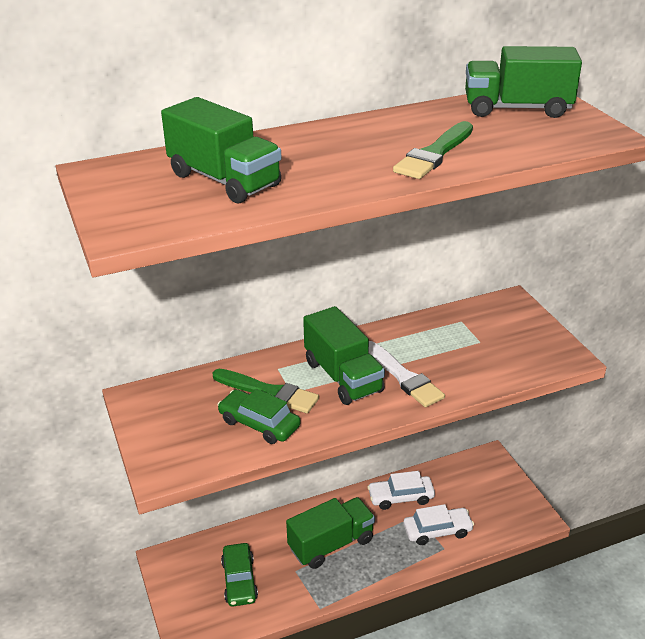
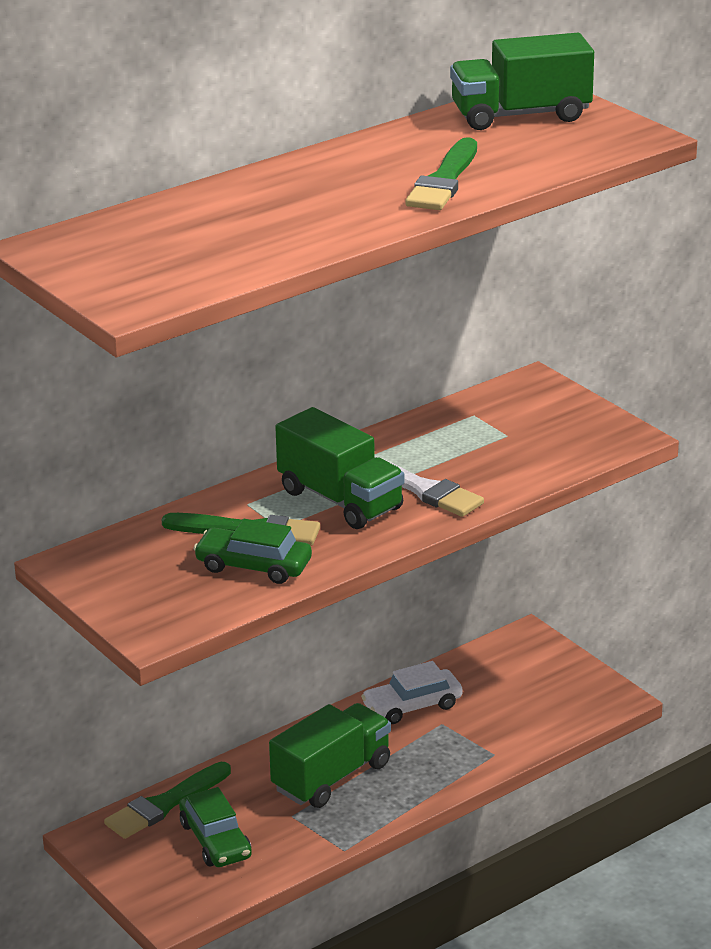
camera: 15 degrees left, 5 degrees down
(219, 543) = (165, 804): none -> green brush
(224, 180) = (209, 238): green truck -> none
(437, 531) = (478, 736): white car -> none

